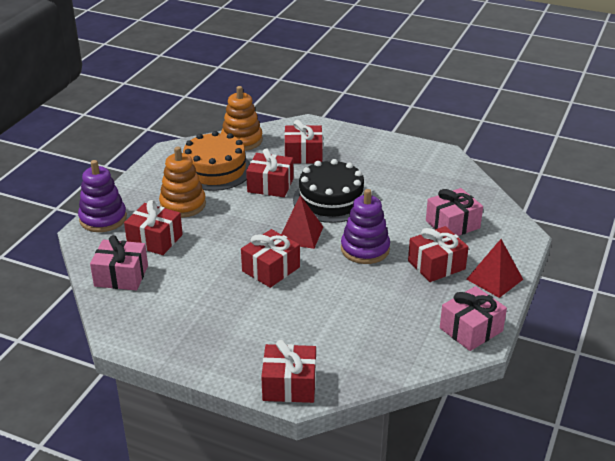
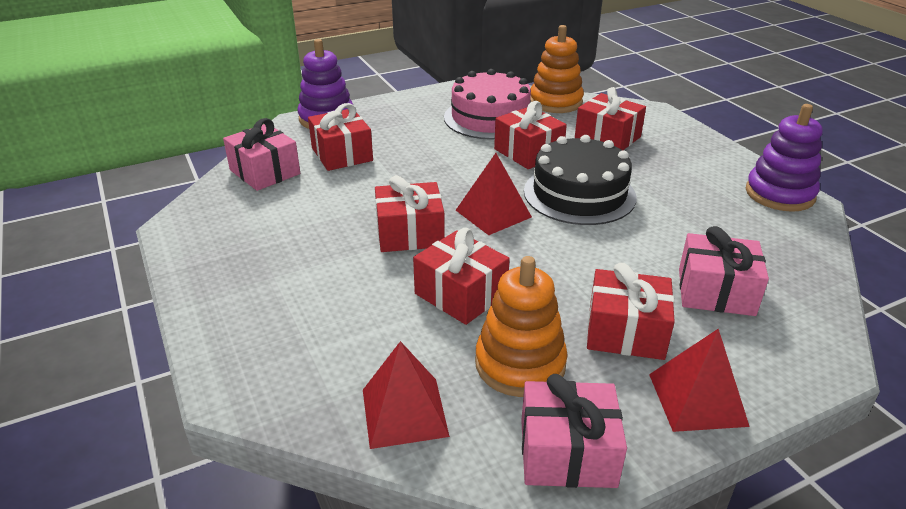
camera: 40 degrees right, 0 degrees up
(183, 205) = (413, 135): orange stacking toy -> orange stacking toy (520, 364)
(215, 170) = (490, 118): orange cake -> pink cake
(289, 385) = (240, 374): red gift -> red gift (461, 294)
(365, 249) = (550, 265): purple stacking toy -> purple stacking toy (779, 194)
(388, 354) = (404, 412): none -> red pyramid

